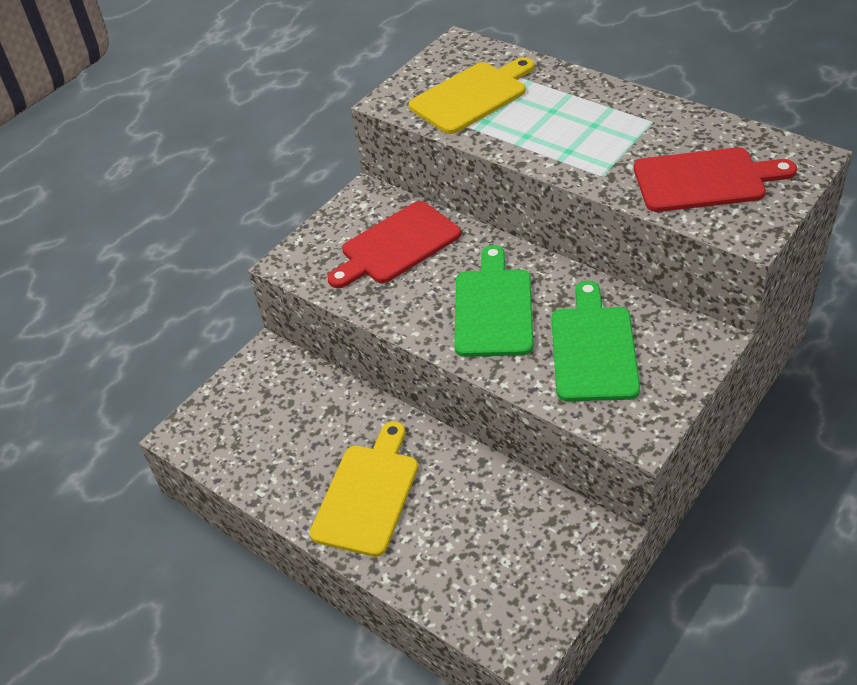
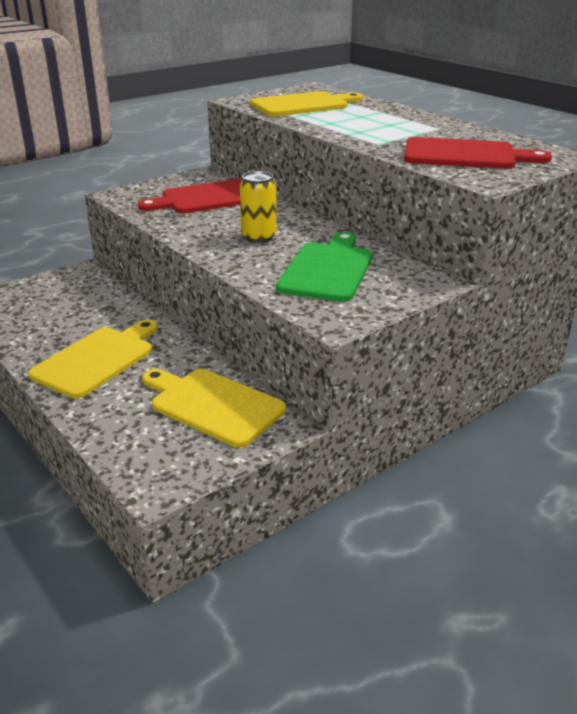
camera: 10 degrees right, 15 degrees down
(493, 308) = (259, 237): green cutting board -> yellow can
(521, 527) = (213, 405): none -> yellow cutting board

